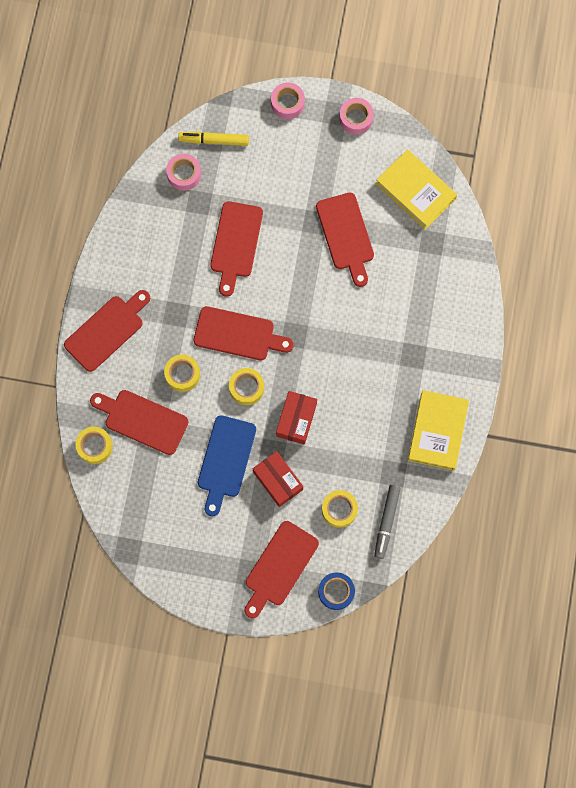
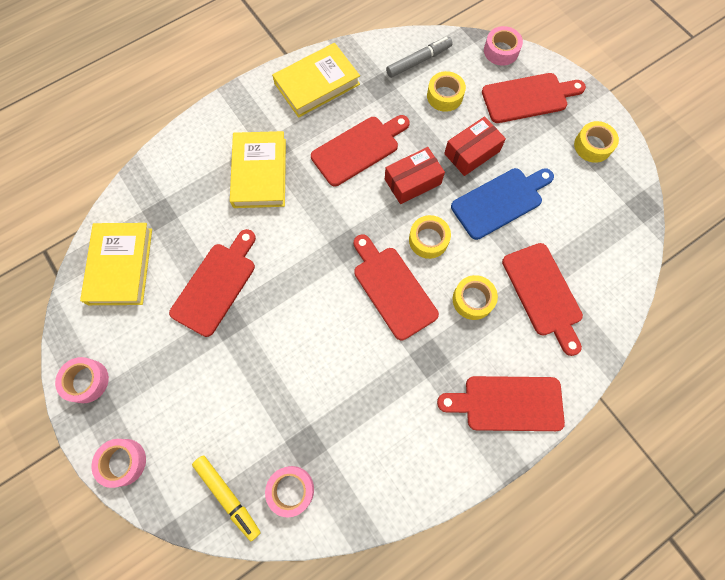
camera: 135 degrees left, 5 degrees down
(95, 446) = (606, 310): yellow tape -> yellow tape (592, 146)
(235, 243) = (314, 370): red cutting board -> red cutting board (358, 149)
(278, 480) = (471, 152): red box -> red box turned 45 degrees clockwise
(336, 591) = (501, 51): blue tape -> pink tape
(401, 328) = (259, 173): none -> yellow book

